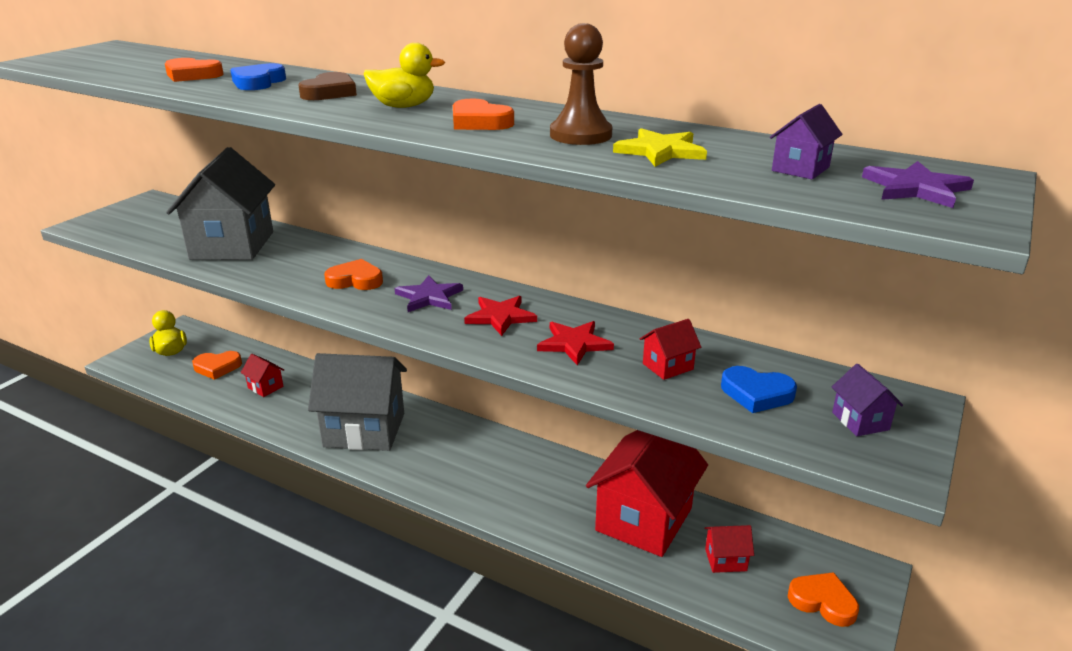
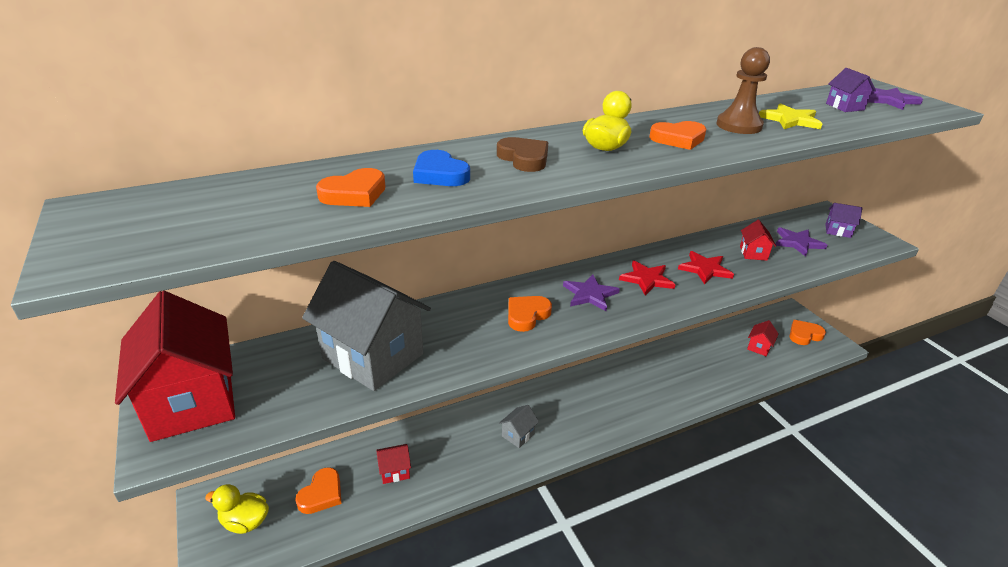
camera: 55 degrees left, 5 degrees up
(364, 430) = (518, 435): grey house -> grey house, size x0.42
(644, 519) = (709, 357): red house -> red house (192, 401)
(756, 394) = (798, 243): blue heart -> purple star

